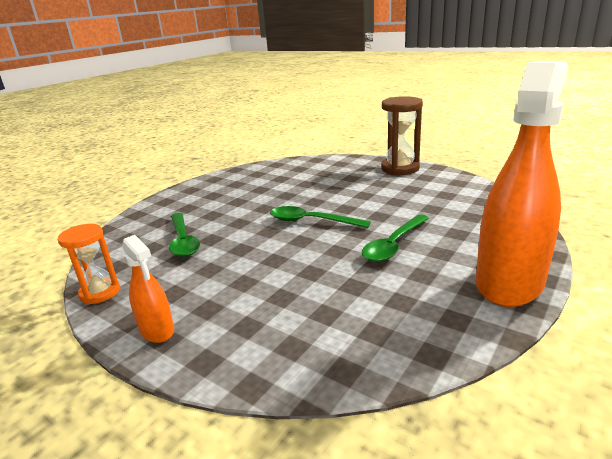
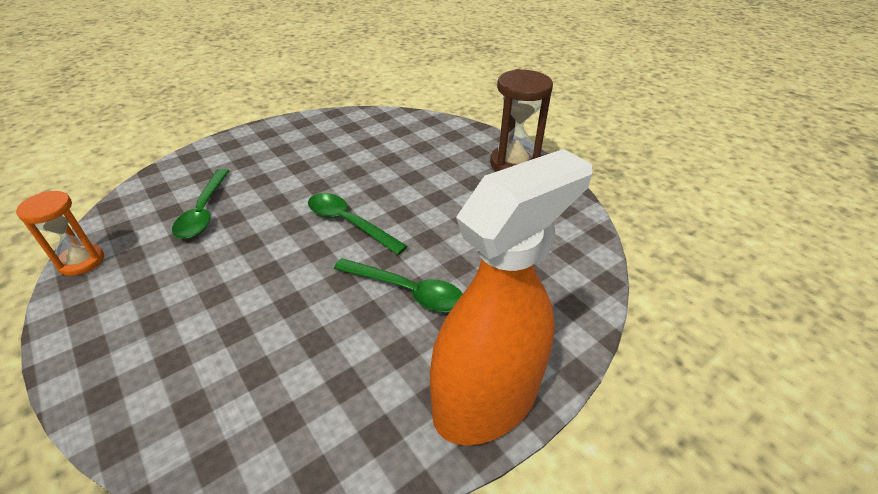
camera: 15 degrees right, 15 degrees up
(157, 330) = (92, 334): orange spray bottle -> none
(394, 245) = (407, 291): green spoon -> green spoon turned 120 degrees counterclockwise

